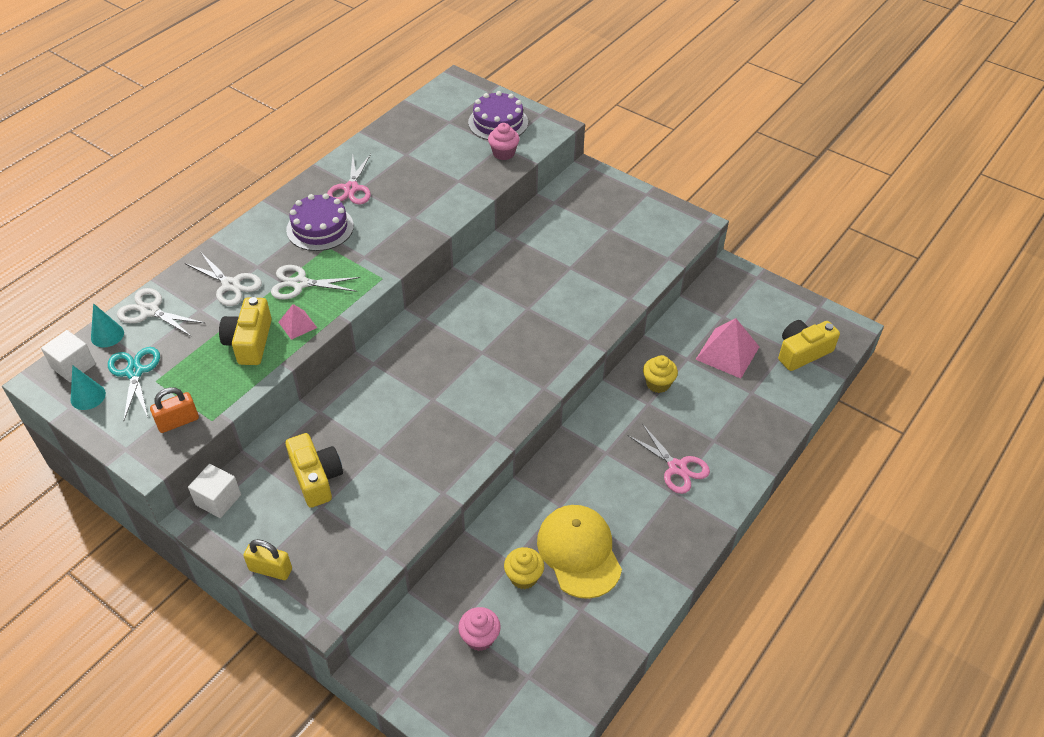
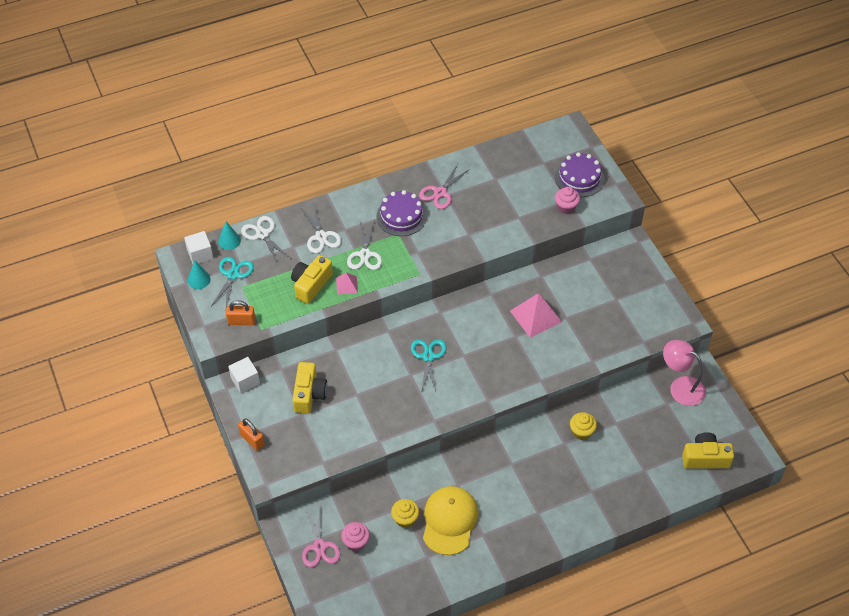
camera: 30 degrees right, 5 degrees up
(270, 569) = (252, 440): yellow padlock -> orange padlock
(300, 283) = (365, 255): white scissors -> white scissors turned 120 degrees counterclockwise
(441, 371) = (428, 357): none -> turquoise scissors
(677, 468) = (552, 497): pink scissors -> pink scissors (319, 546)
(725, 294) = (680, 387): none -> pink lamp
(727, 353) = (648, 432): pink pyramid -> pink pyramid (535, 316)

